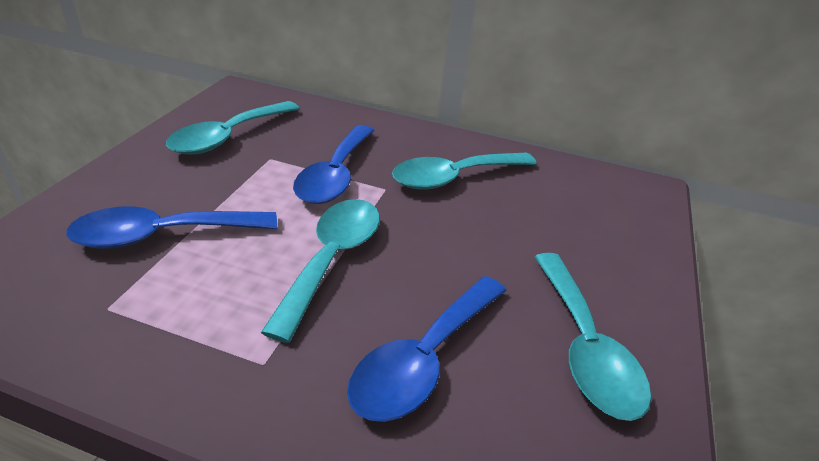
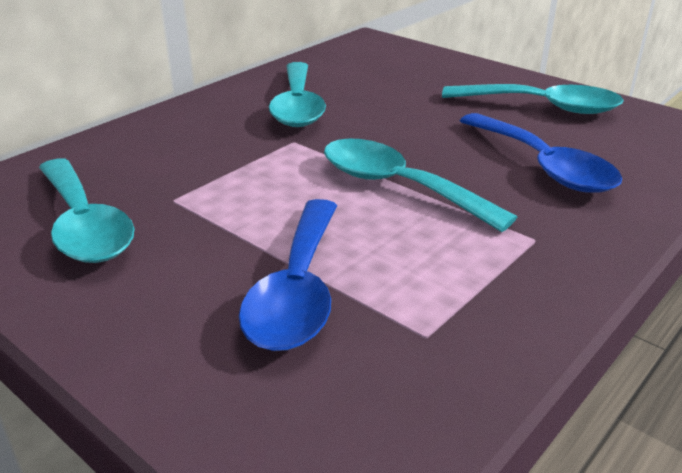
camera: 65 degrees left, 5 degrees down
(335, 175) = (246, 164): blue spoon -> none

